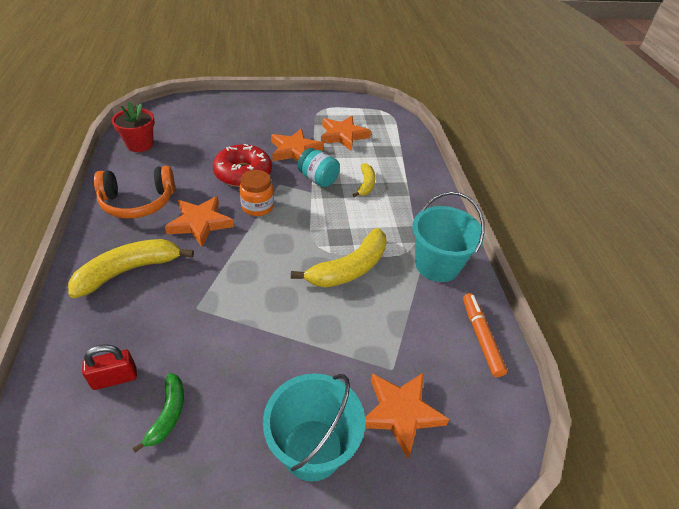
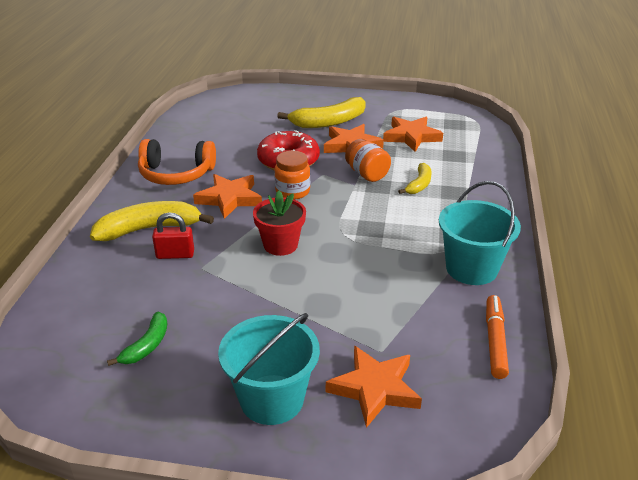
camera: 20 degrees right, 10 degrees down
(115, 378) = (109, 310): red padlock -> red padlock (175, 254)
(140, 145) = (194, 126): red flower pot -> red flower pot (280, 245)
(318, 179) = (367, 174): turquoise jar -> orange jar
(349, 268) = (369, 257): yellow banana -> yellow banana (329, 122)

